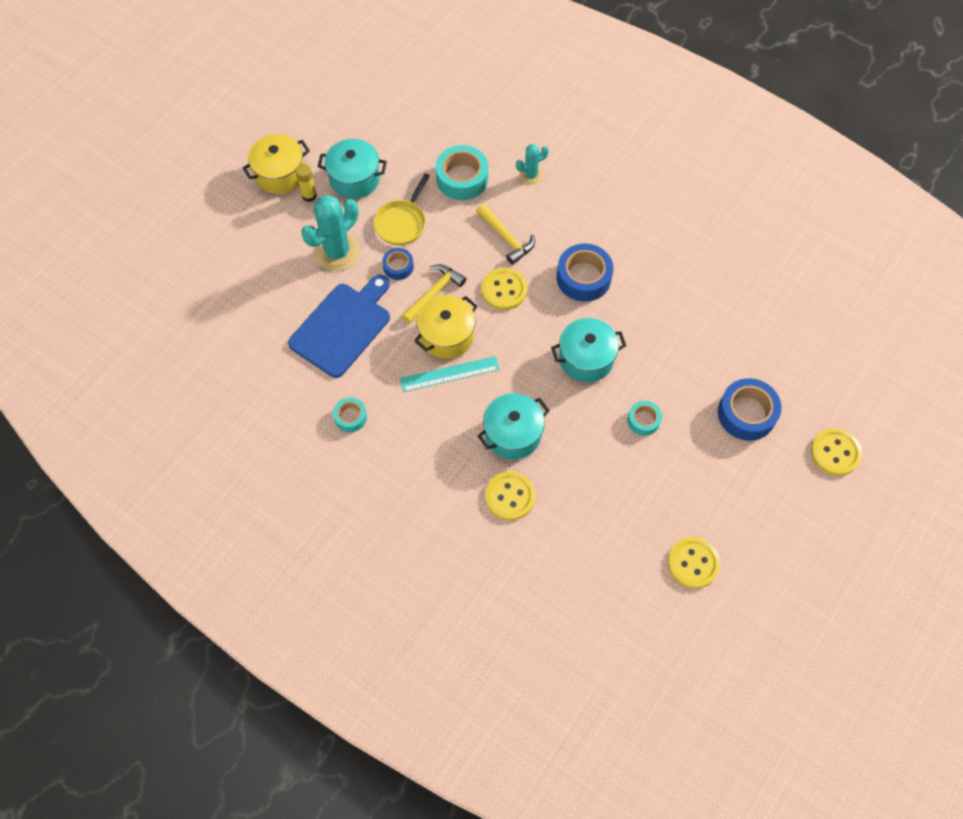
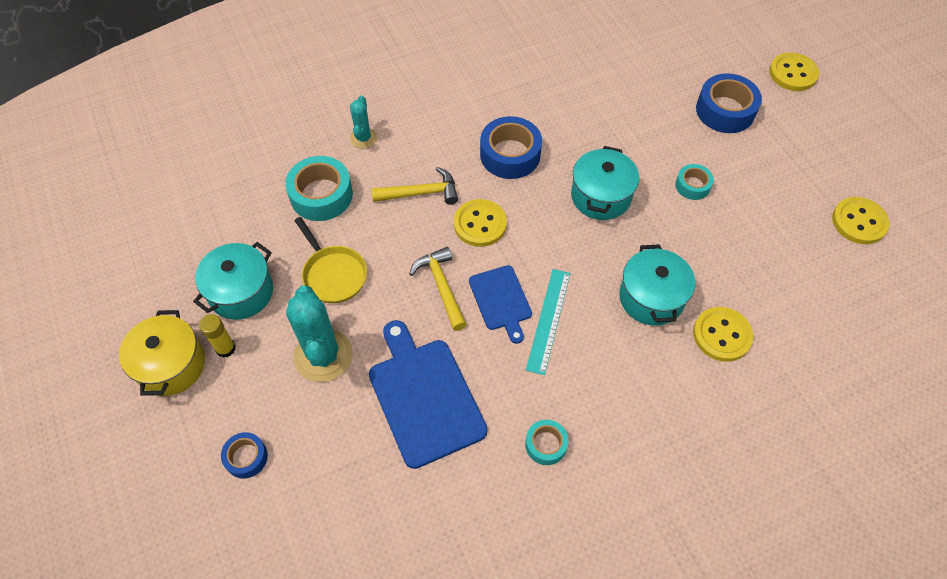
camera: 60 degrees left, 5 degrees down
(398, 267) = (385, 304): blue tape -> blue tape (246, 457)
(446, 336) = (501, 300): yellow pot -> blue cutting board

